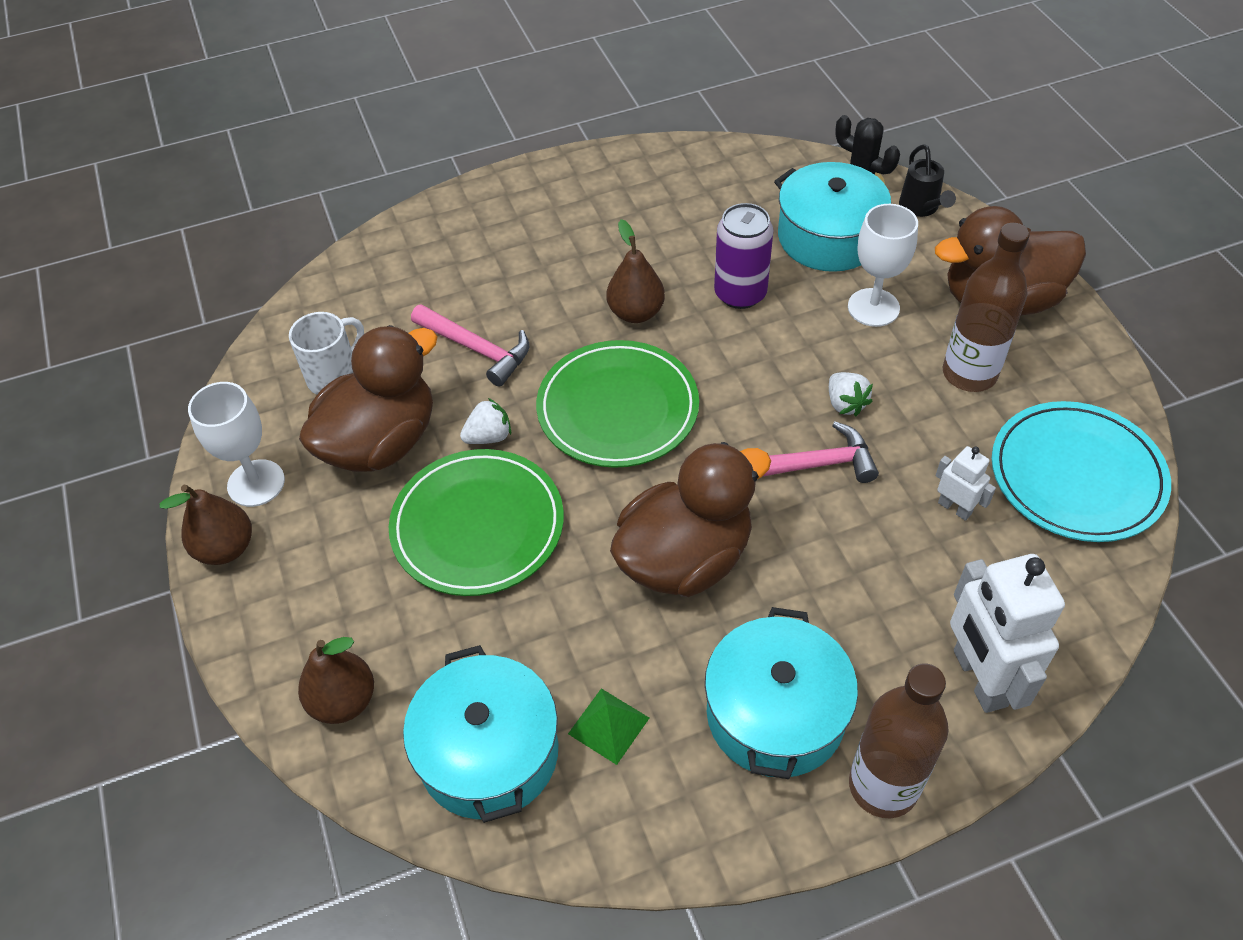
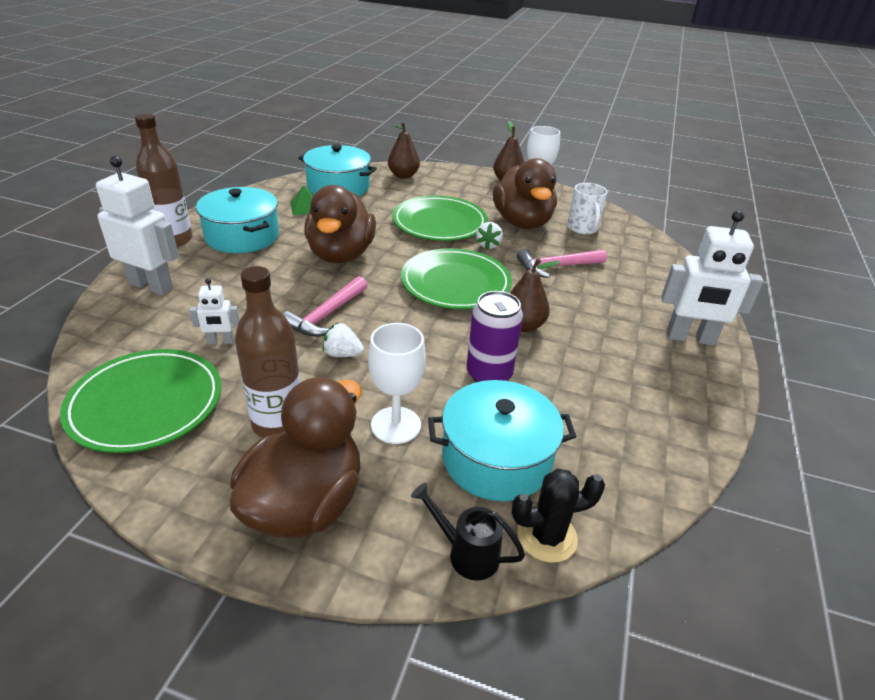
camera: 125 degrees right, 15 degrees down
(519, 202) = (690, 338): none -> white robot
(1076, 475) = (146, 403): turquoise plate -> green plate

